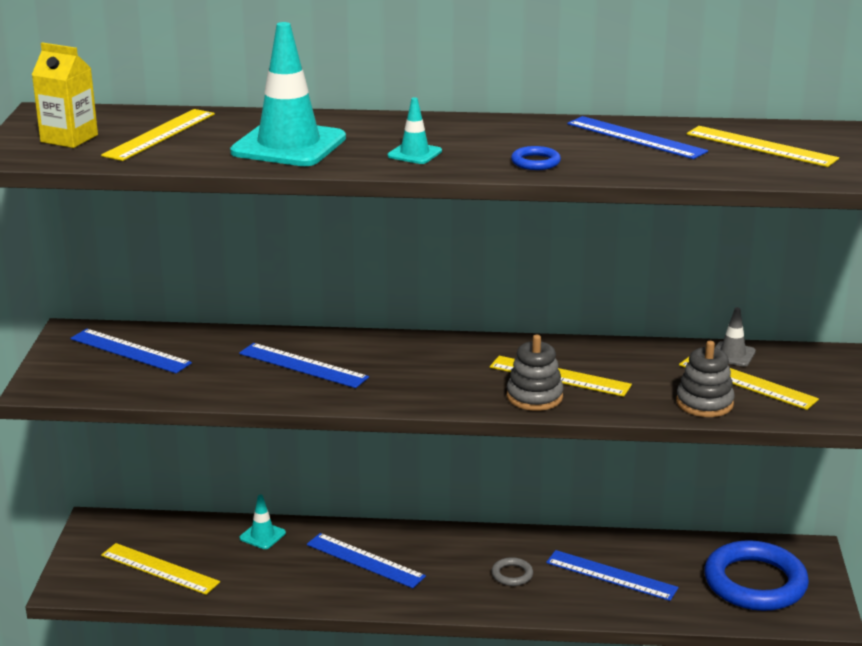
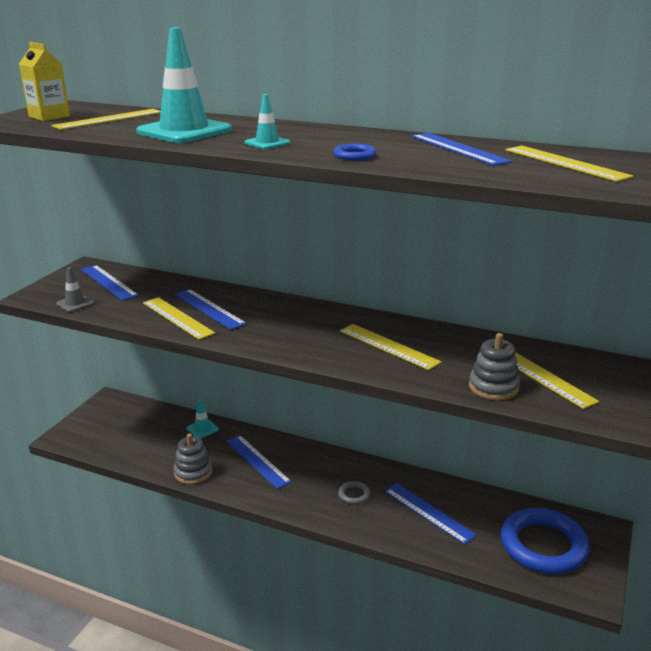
camera: 20 degrees right, 0 degrees up
(159, 569) = (124, 437): yellow ruler -> yellow ruler (177, 318)
(534, 397) = (357, 358): grey stacking toy -> grey stacking toy (193, 472)
(732, 354) = (543, 353): grey traffic cone -> grey traffic cone (75, 303)

